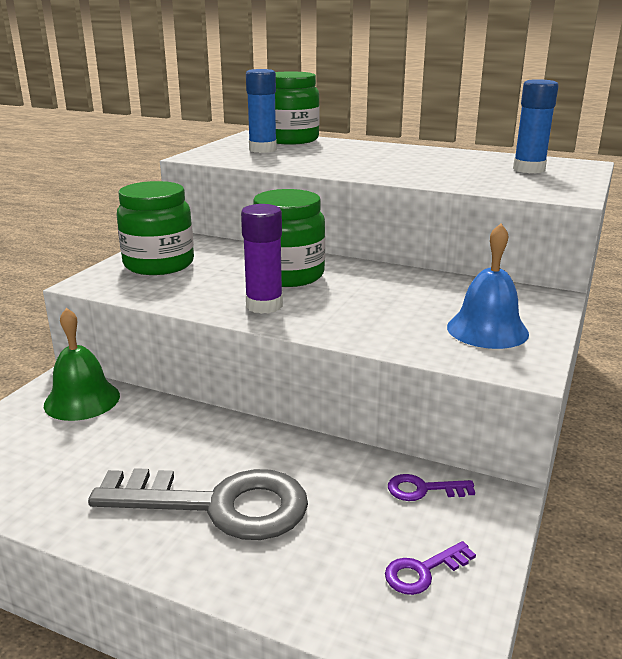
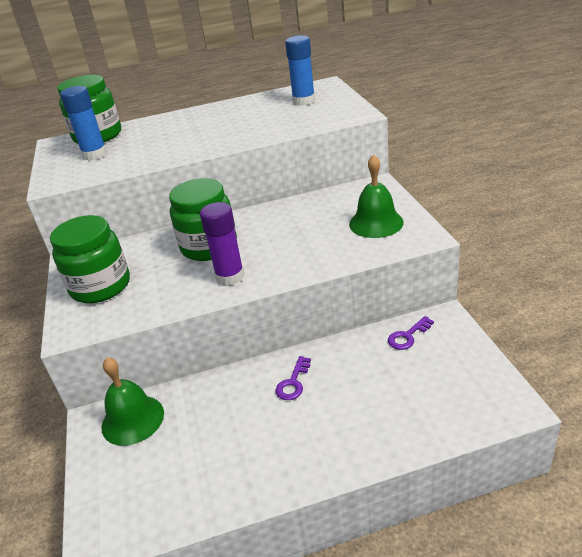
camera: 35 degrees left, 10 degrees up
(218, 505) = (320, 419): grey key -> none
(423, 571) = (459, 377): purple key -> purple key (293, 382)
(487, 330) = (376, 223): blue bell -> green bell

